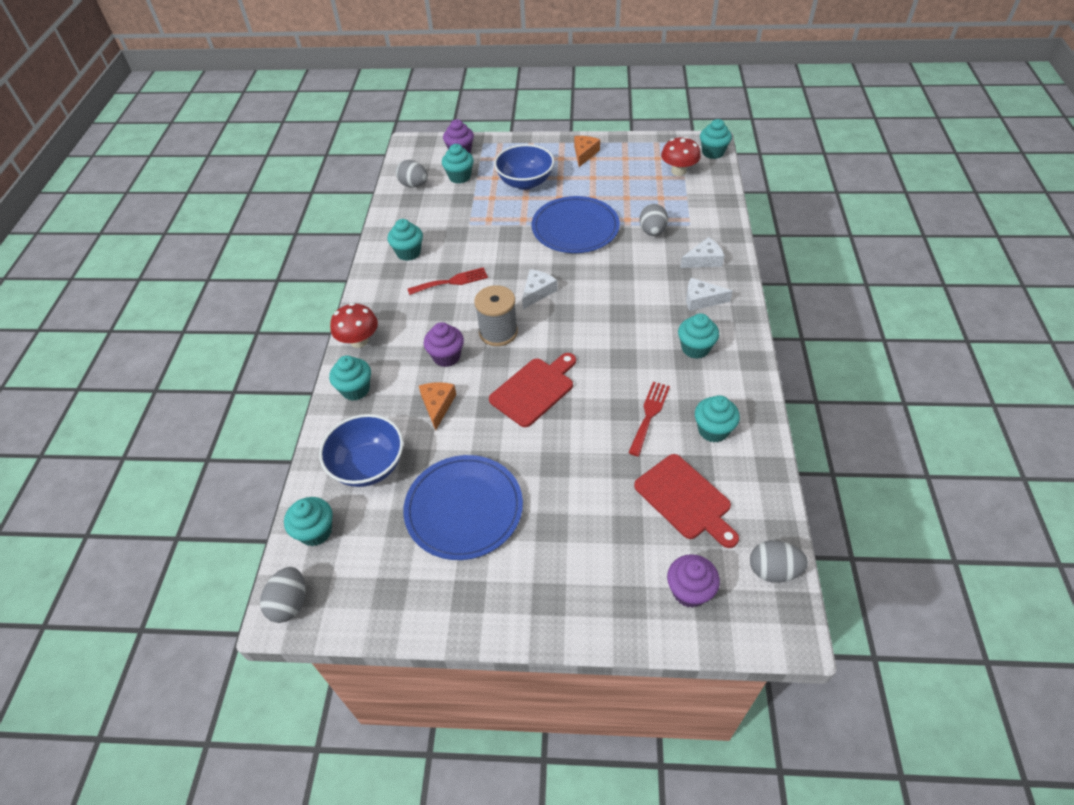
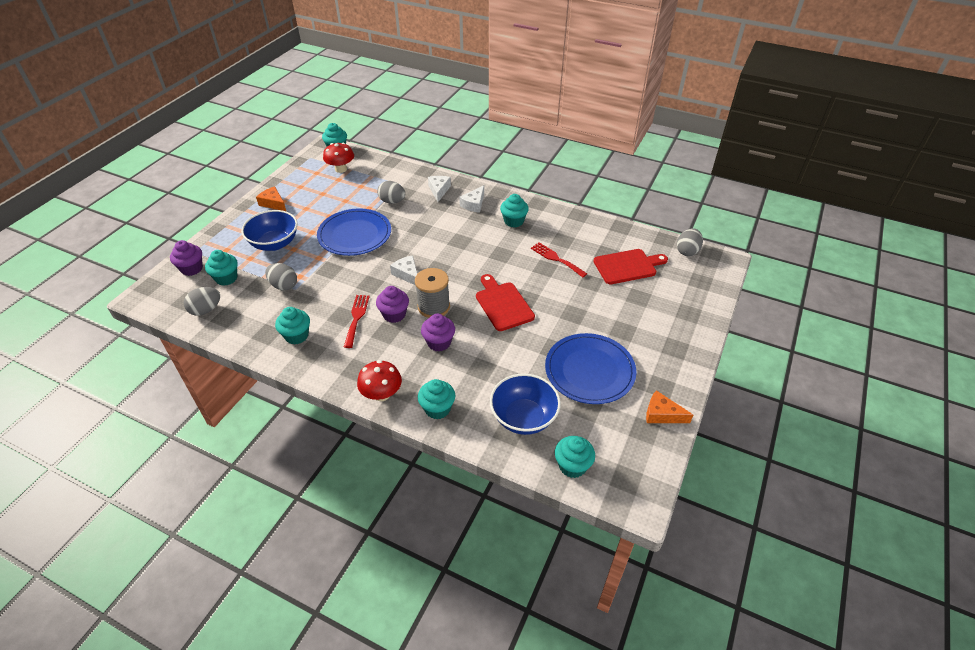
camera: 70 degrees left, 5 degrees down
(290, 603) = (632, 496): grey egg -> grey egg (284, 285)
(437, 405) = (486, 361): orange cheese -> orange cheese (662, 414)
(689, 591) = (689, 286): purple cupcake -> purple cupcake (394, 315)
(713, 430) = (582, 238): turquoise cupcake -> none

